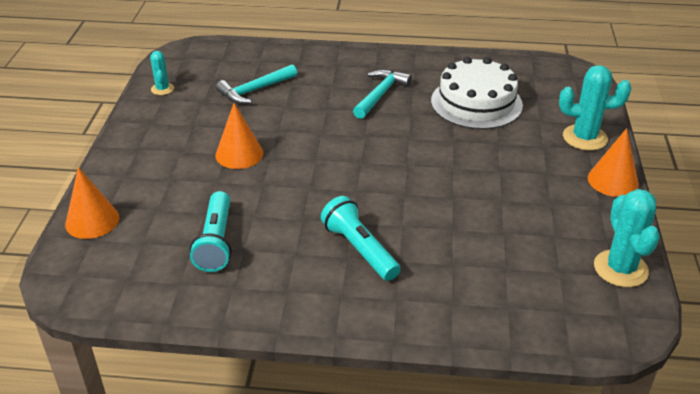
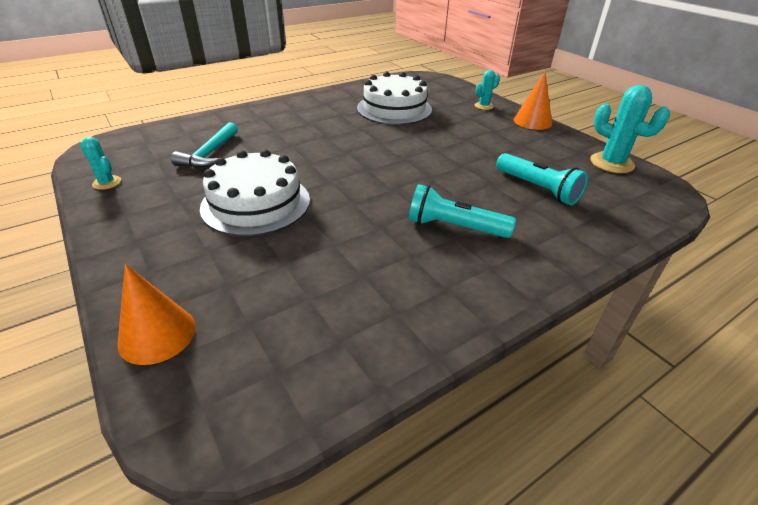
camera: 40 degrees left, 0 degrees up
(216, 242) = (328, 283): turquoise flashlight -> turquoise flashlight (538, 188)
(239, 154) = (256, 203): orange cone -> white cake
(380, 95) = (321, 124): turquoise hammer -> none
(584, 138) = (484, 106): turquoise cactus -> turquoise cactus, size x0.57

